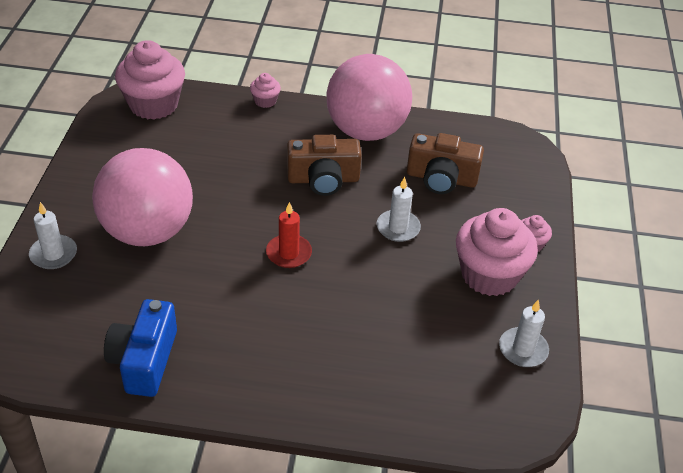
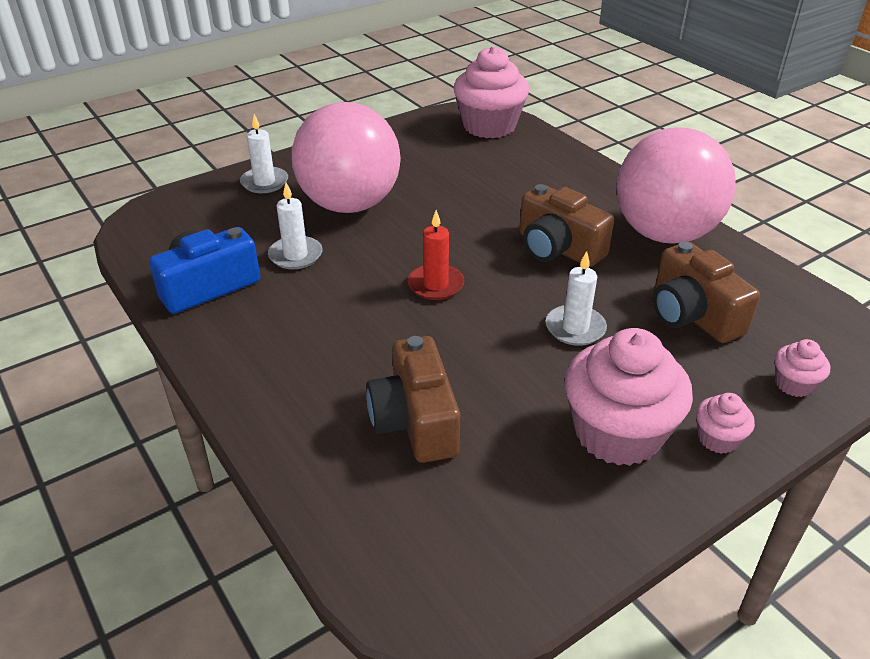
camera: 50 degrees right, 5 degrees down
(265, 101) = (593, 165): pink cupcake -> pink cupcake (794, 384)
(394, 345) = (415, 421): none -> brown camera
(523, 349) = (549, 532): white candle -> white candle (295, 255)

